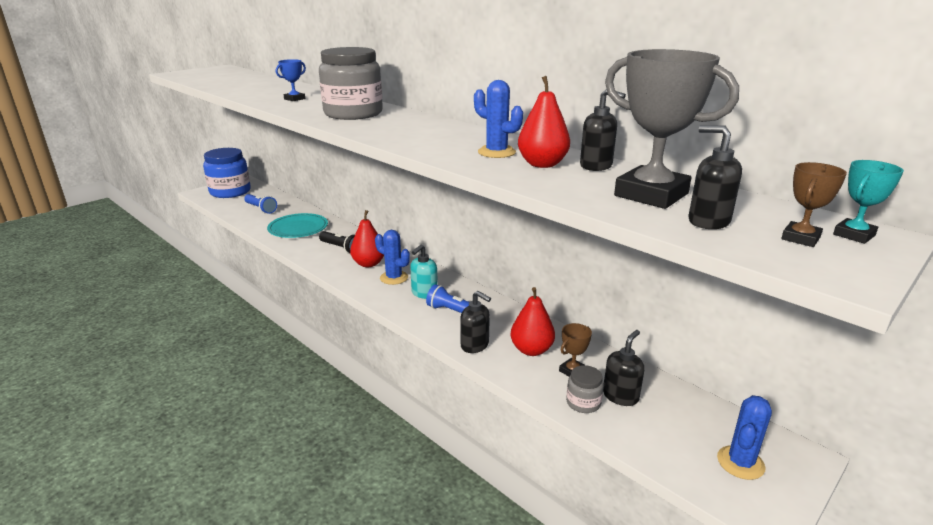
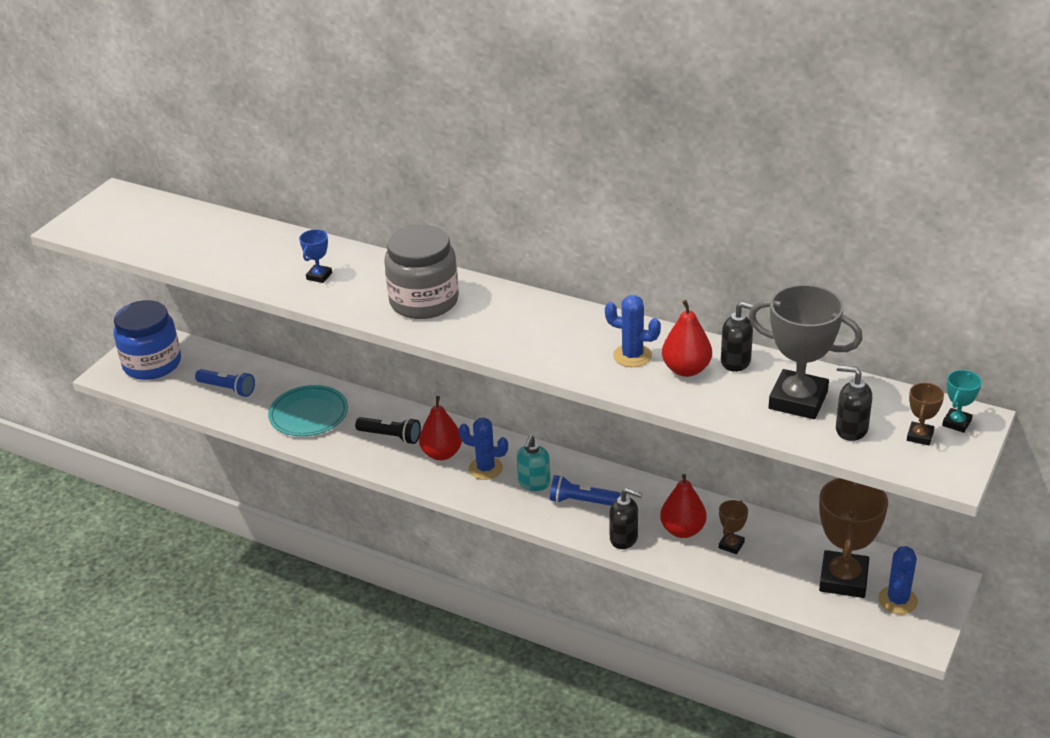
camera: 15 degrees left, 10 degrees up
(583, 403) = (753, 577): grey jar -> none
(620, 396) = (784, 561): black soap dispenser -> none
(680, 426) = (843, 579): none -> brown trophy

